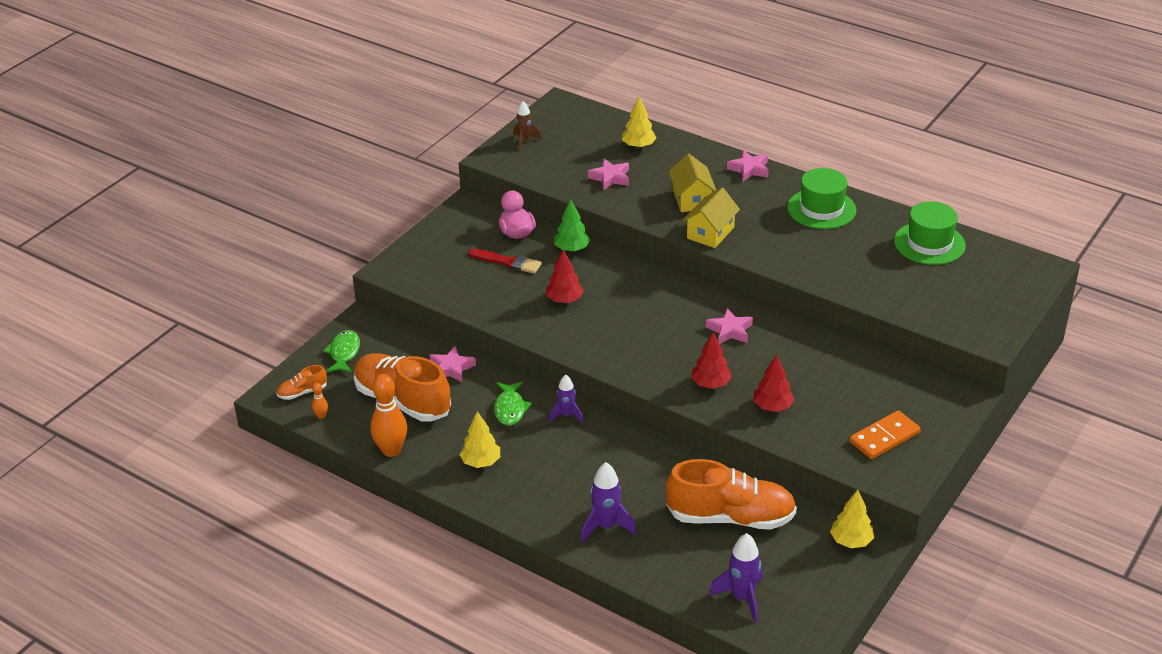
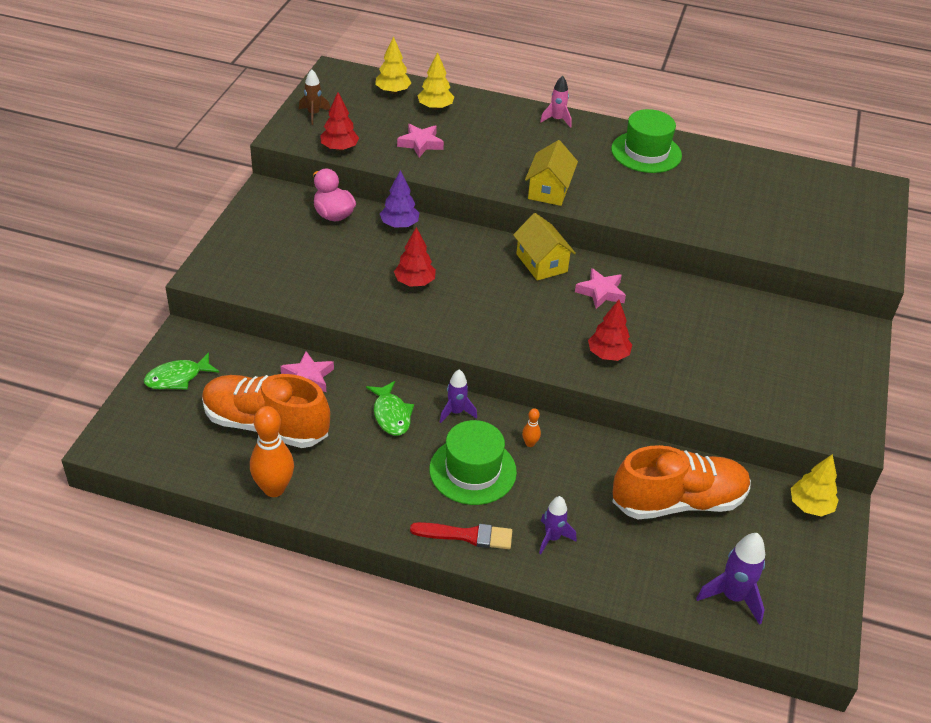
camera: 20 degrees left, 5 degrees up
(302, 392) = (143, 434): orange shoe -> none
(321, 416) = (175, 459): orange bowling pin -> orange bowling pin (530, 443)
(344, 353) = (177, 378): green fish -> green fish turned 105 degrees counterclockwise
(481, 462) = (383, 485): yellow tree -> yellow tree (393, 91)
(507, 262) = (336, 248): red brush -> red brush (466, 535)
(572, 249) = (399, 225): green tree -> purple tree
(606, 526) = (552, 538): purple rocket -> purple rocket, size x0.66
(691, 199) = (514, 157): yellow house -> yellow house (541, 263)
(749, 169) = (557, 120): pink star -> pink rocket
(772, 407) = (682, 370): red tree -> red tree (339, 148)
(884, 437) = (807, 386): orange domino -> none
(929, 243) = (765, 175): green hat -> green hat (472, 470)

